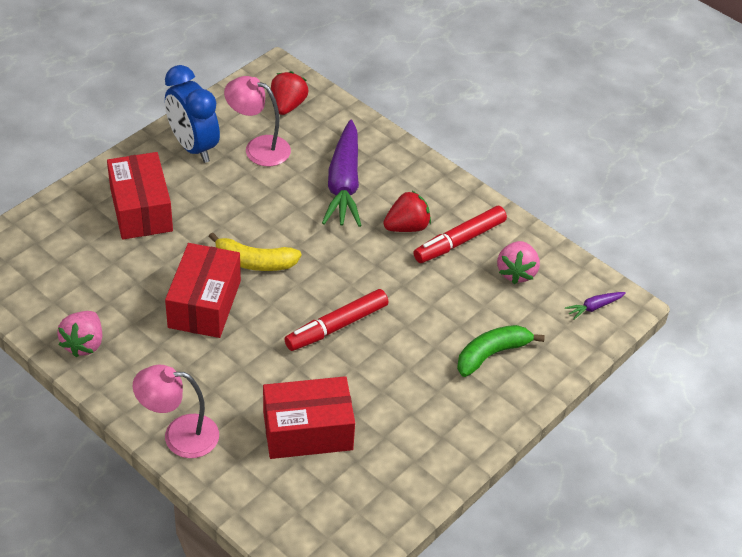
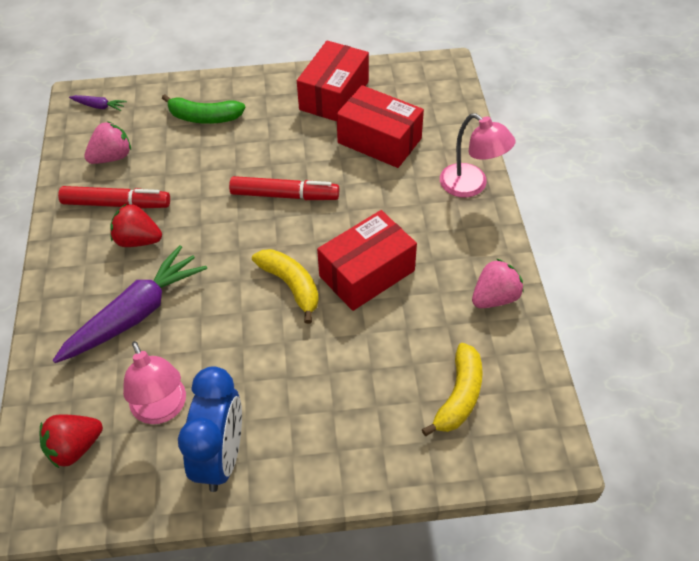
camera: 135 degrees left, 5 degrees up
(62, 260) = (459, 396): none -> yellow banana
(141, 209) = (340, 408): red box -> red box (334, 95)

